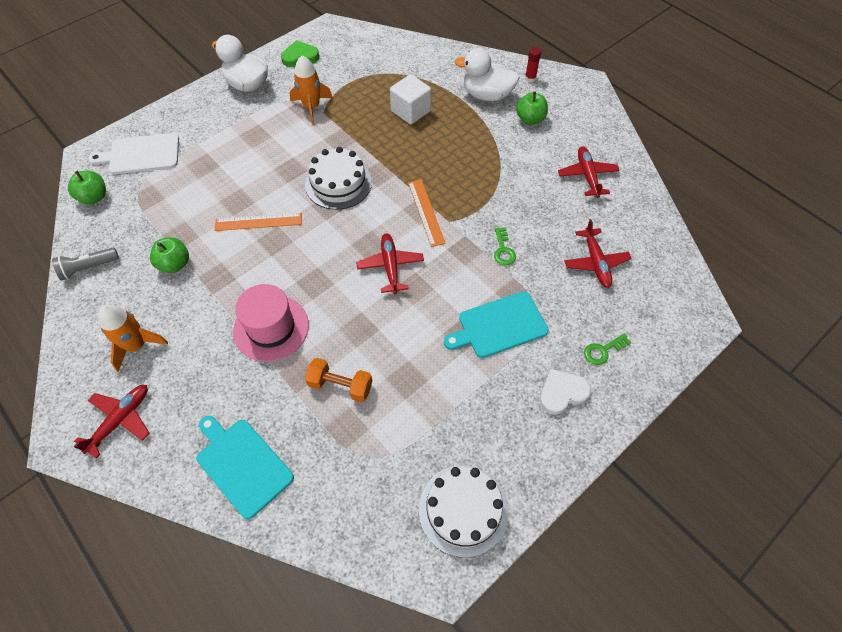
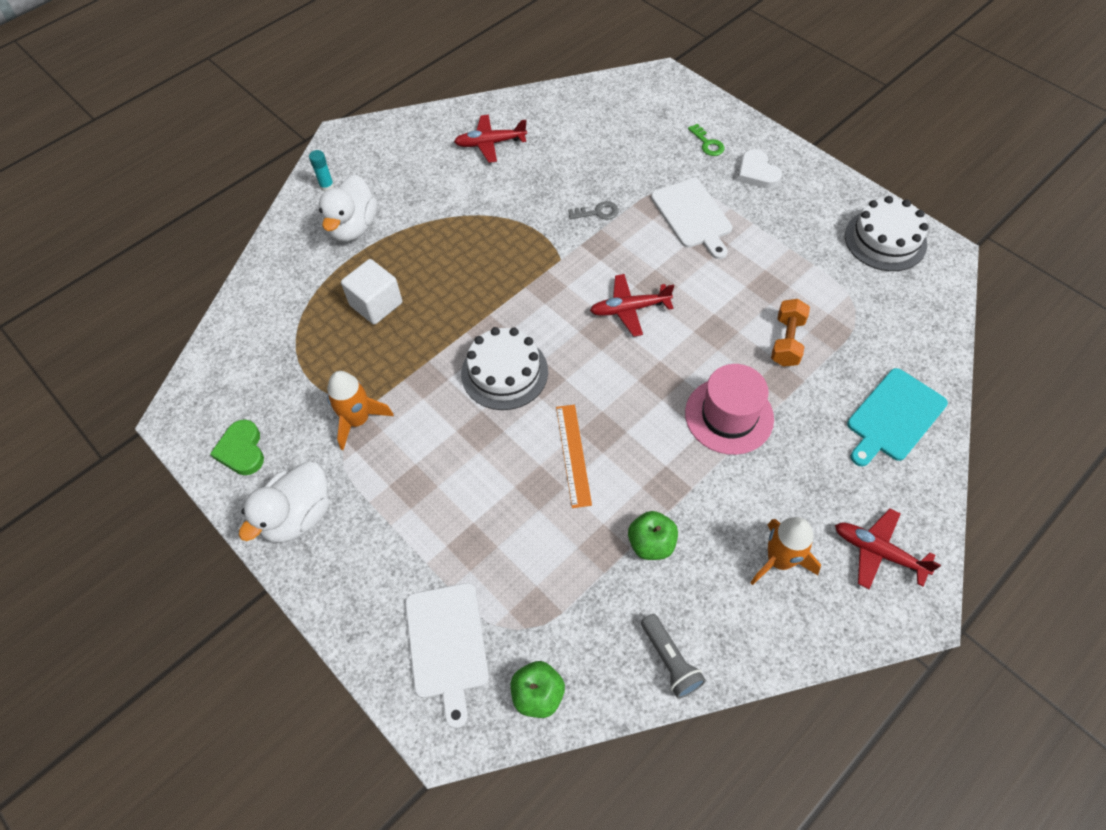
camera: 90 degrees left, 0 degrees up
(426, 212) = (548, 280): orange ruler -> none
(499, 326) = (692, 216): turquoise cutting board -> white cutting board
(503, 250) = (597, 212): green key -> grey key
(530, 78) = (327, 186): red glue stick -> turquoise glue stick
(530, 119) = (399, 188): green apple -> none
(595, 262) = (607, 143): red plane -> none

